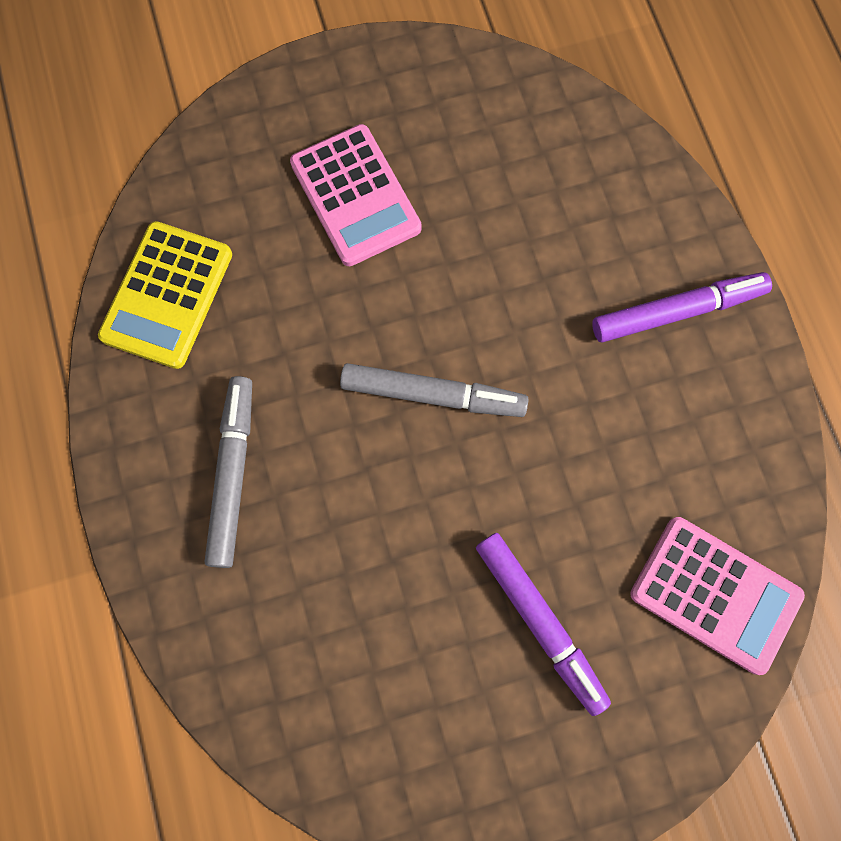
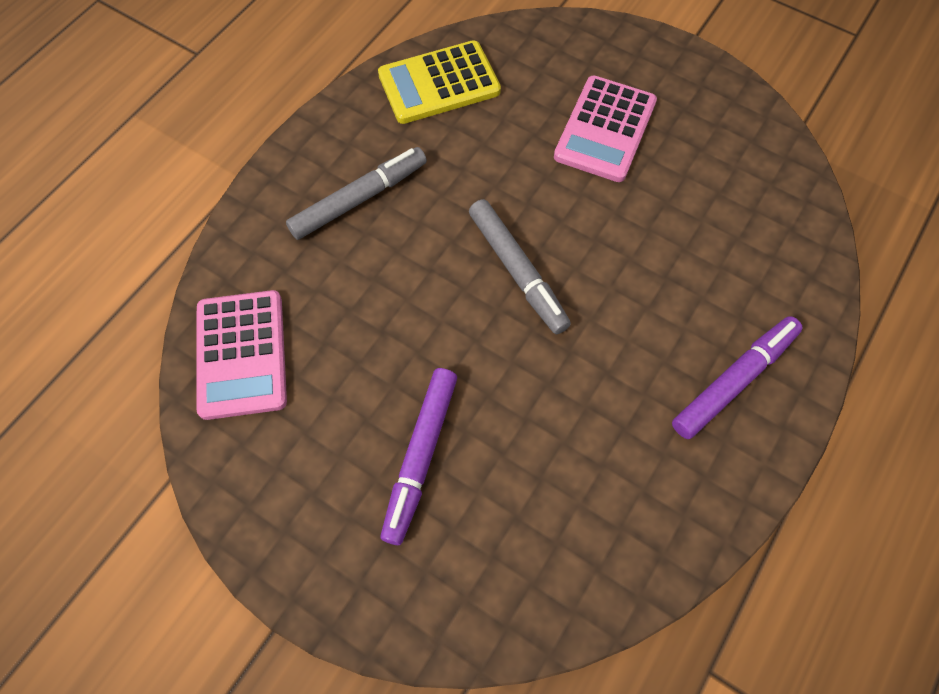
camera: 50 degrees right, 10 degrees down
(676, 311) = (733, 380): purple marker -> purple marker turned 75 degrees counterclockwise
(715, 595) = (547, 568): pink calculator -> pink calculator (241, 354)

